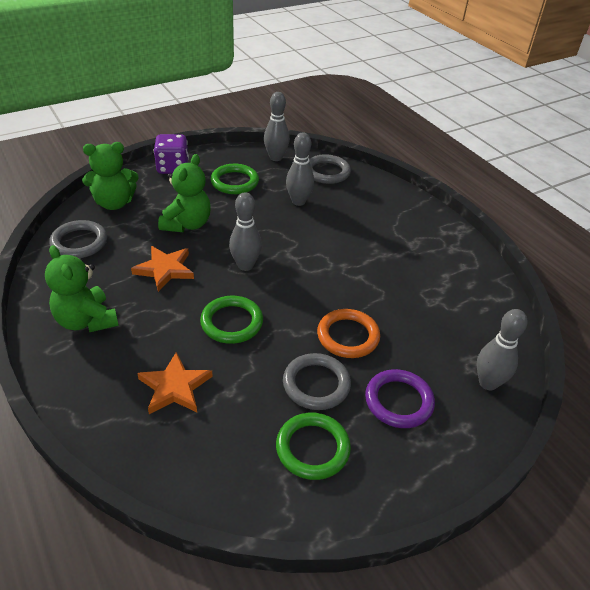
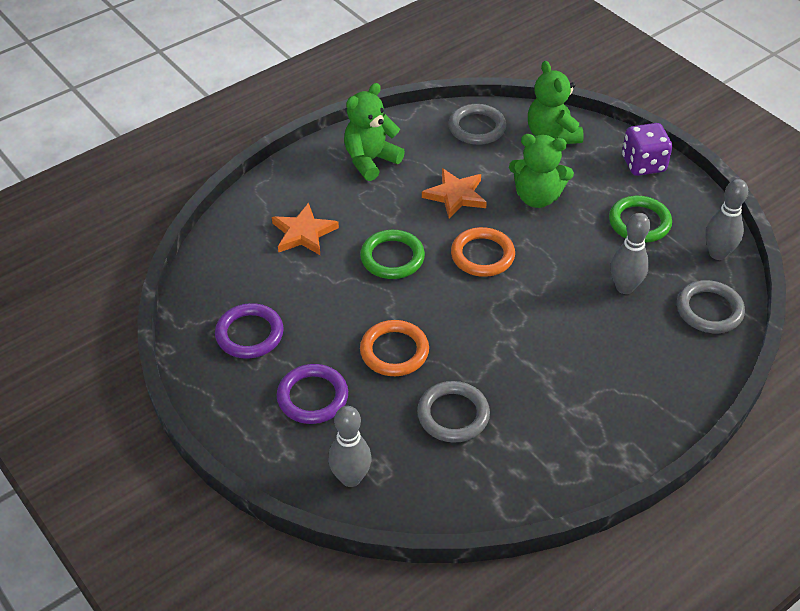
camera: 85 degrees right, 5 degrees up
(245, 265) = (482, 255): grey bowling pin -> orange ring
(312, 448) = (249, 334): green ring -> purple ring
(316, 384) = (323, 330): grey ring -> grey ring (453, 415)

